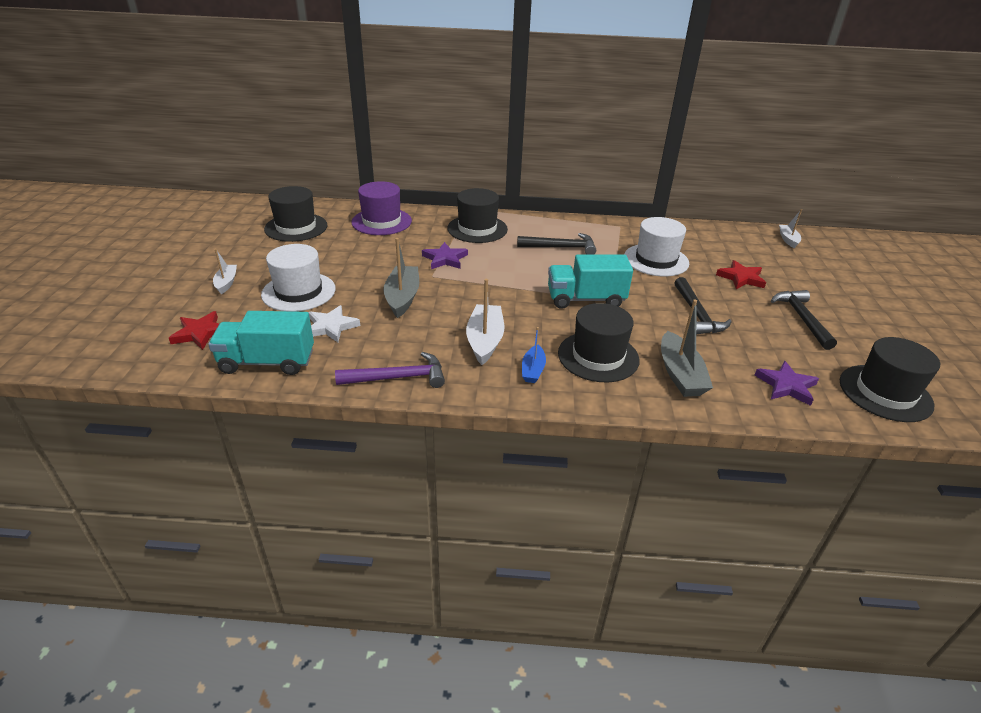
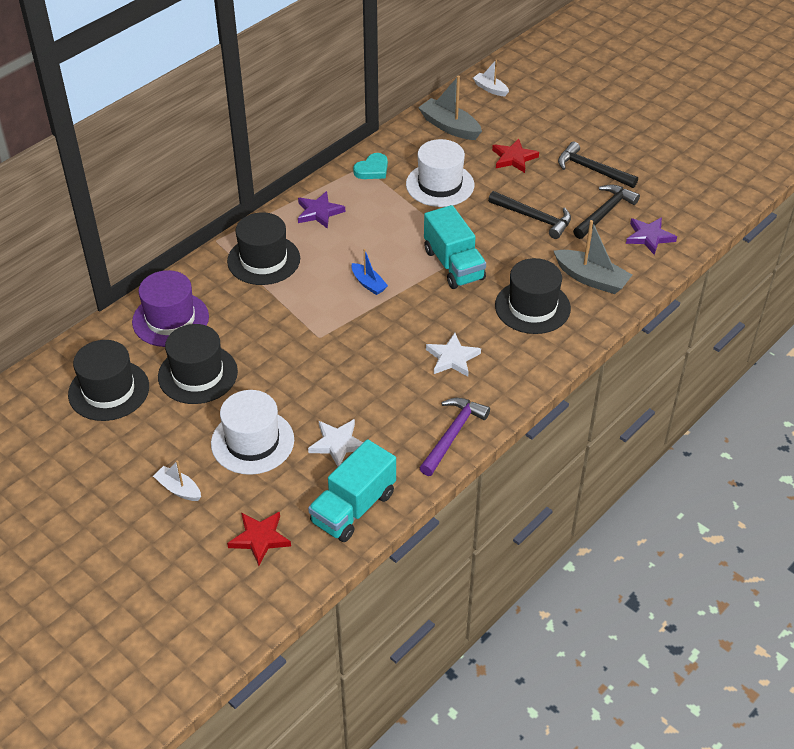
camera: 50 degrees left, 10 degrees up
(402, 298) = (336, 375): grey boat -> grey boat (449, 127)
(445, 259) = (297, 313): purple star -> purple star (319, 212)
(485, 341) = (452, 358): white boat -> white star
(533, 370) = (515, 352): blue boat -> blue boat (368, 284)
(561, 247) = (359, 227): black hammer -> black hammer (605, 212)
(585, 299) = (453, 265): turquoise truck -> turquoise truck turned 60 degrees counterclockwise
(623, 230) = (372, 169): none -> turquoise heart
(885, 393) = (695, 198): black hat -> black hat (198, 374)

